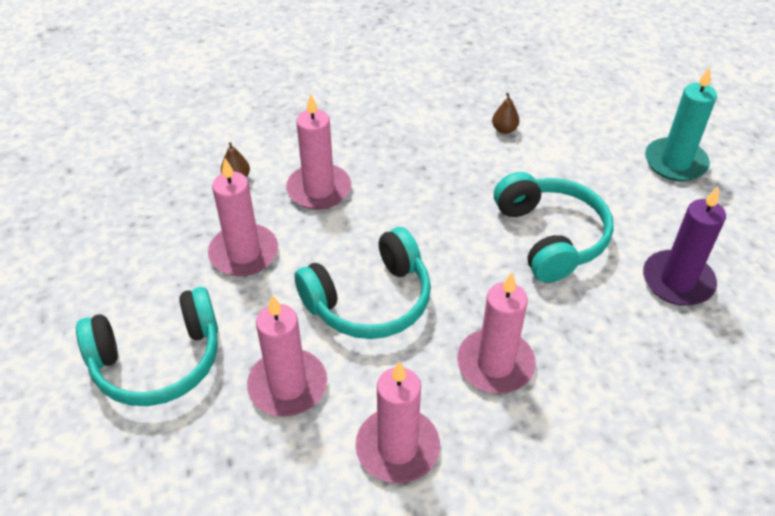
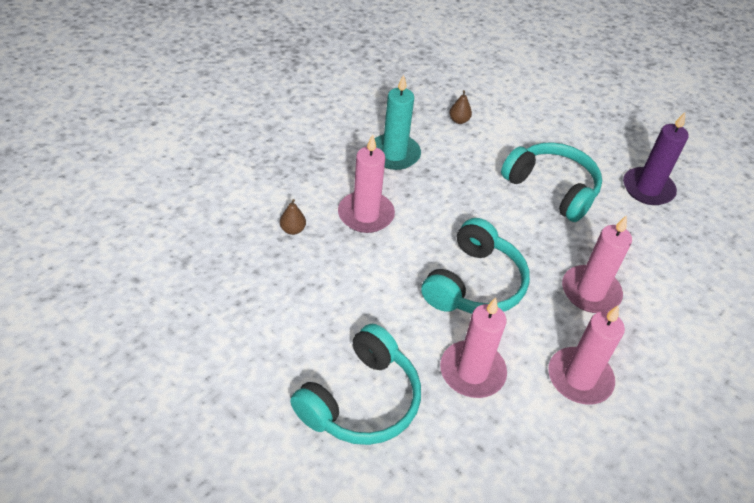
camera: 35 degrees left, 0 degrees up
(244, 253) = (352, 287): pink candle -> none
(675, 162) = (584, 107): turquoise candle -> turquoise candle (394, 154)

